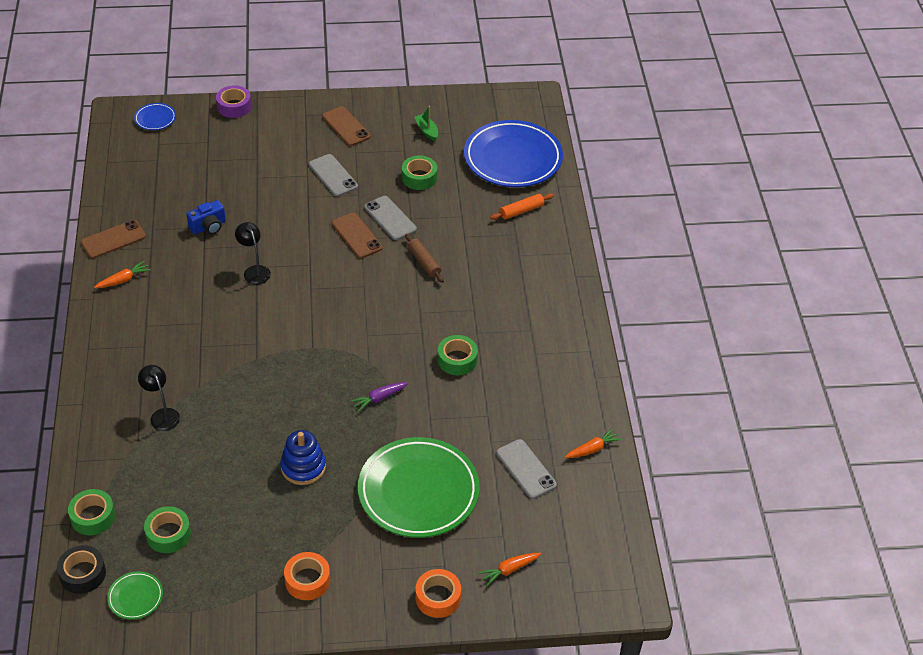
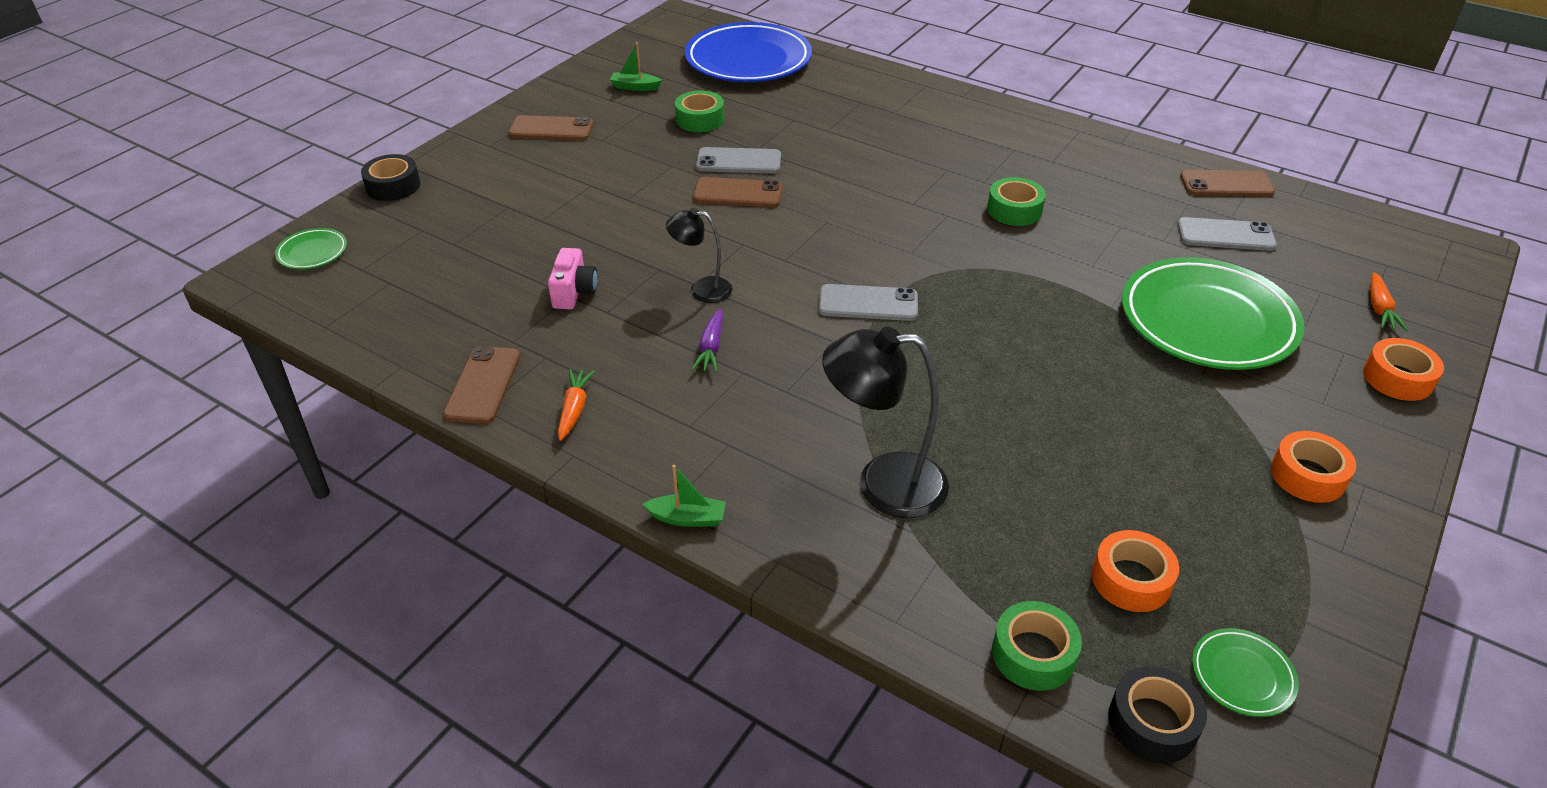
camera: 50 degrees left, 5 degrees down
(84, 359) = (687, 518): none -> green boat
(155, 119) = (312, 252): blue plate -> green plate
(162, 415) = (883, 484): black lamp -> black lamp, size x1.75
(168, 534) = (1131, 579): green tape -> orange tape
(208, 227) = (574, 292): blue camera -> pink camera
(234, 106) = (393, 186): purple tape -> black tape
(303, 467) = (1095, 394): blue stacking toy -> none
(333, 175) = (617, 169): grey phone -> grey phone (868, 303)
(379, 398) = (1026, 286): purple carrot -> purple carrot (711, 348)
(424, 262) = (836, 169): brown rolling pin -> none
(521, 211) = (831, 85): orange rolling pin -> none
(593, 449) = (1226, 184): orange carrot -> brown phone

